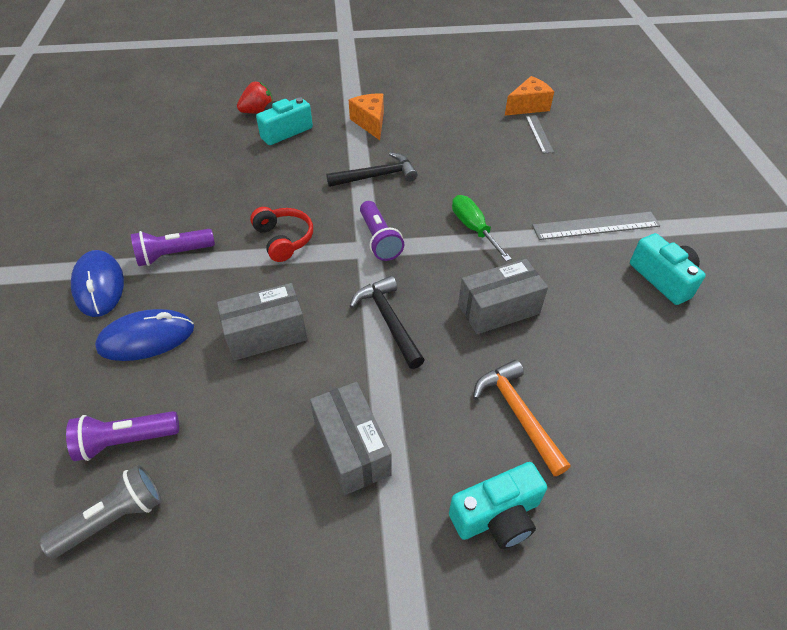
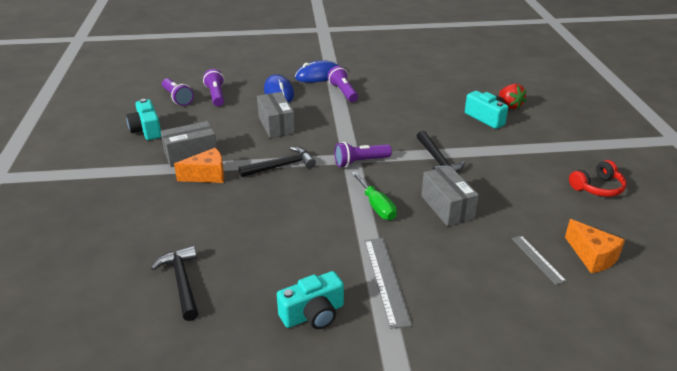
camera: 90 degrees right, 15 degrees down
(113, 518) = (177, 98): grey flashlight -> purple flashlight
(284, 239) = (359, 125): red headphones -> red headphones (597, 187)
(370, 123) = (515, 156): orange cheese -> orange cheese (207, 175)
(473, 228) = (376, 206): green screwdriver -> green screwdriver turned 90 degrees clockwise
(497, 516) = (132, 201): turquoise camera -> turquoise camera (147, 130)
(498, 309) = (286, 213): grey box -> grey box (447, 207)
(518, 414) = (195, 214): orange hammer -> none
(539, 133) = (537, 259): grey ruler -> grey ruler turned 75 degrees clockwise
(659, 405) = (182, 282): none -> black hammer

